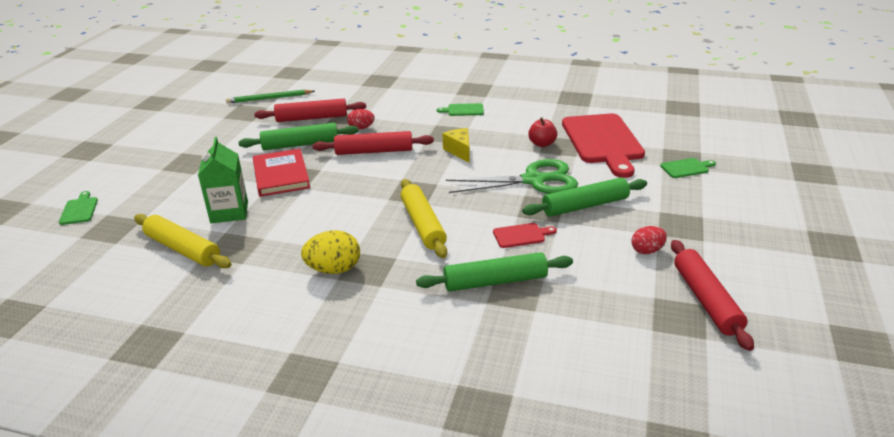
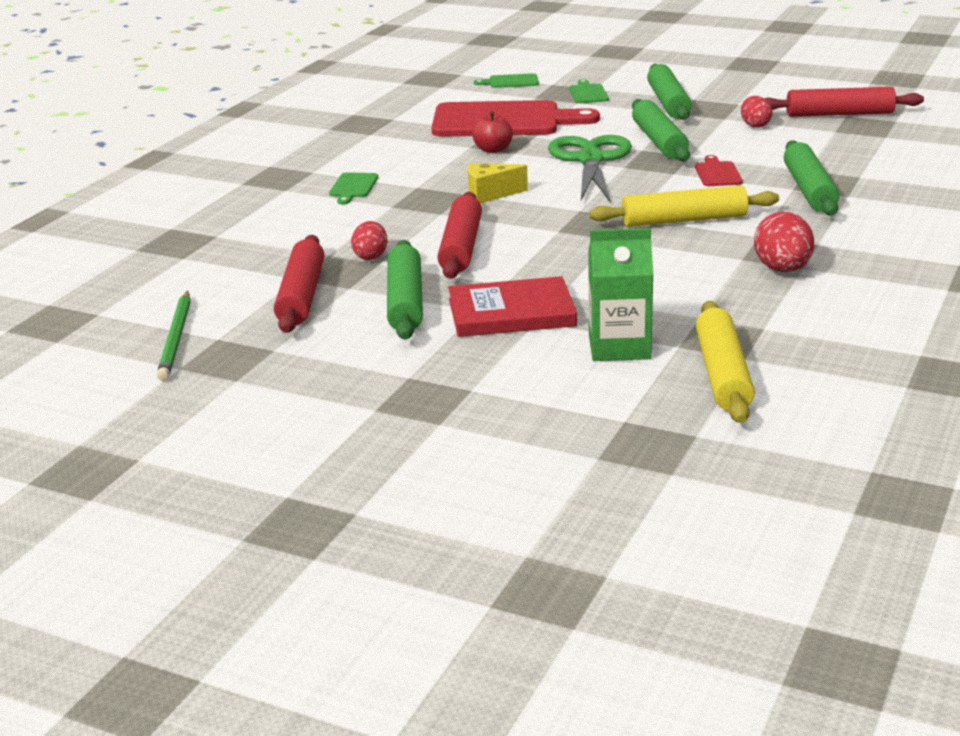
camera: 80 degrees left, 5 degrees down
(79, 210) = (573, 490): green cutting board -> green cutting board (511, 82)
(183, 249) = (722, 374): yellow rolling pin -> yellow rolling pin turned 45 degrees counterclockwise
(334, 269) = (782, 269): yellow egg -> red egg
(685, 205) = (668, 102): none -> green rolling pin

